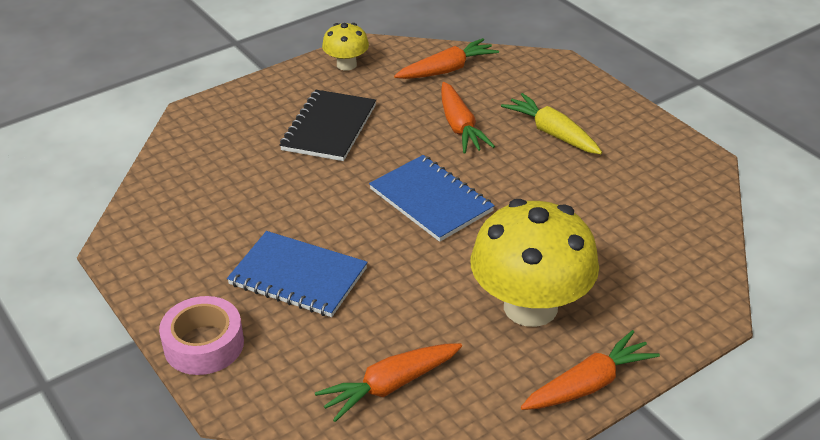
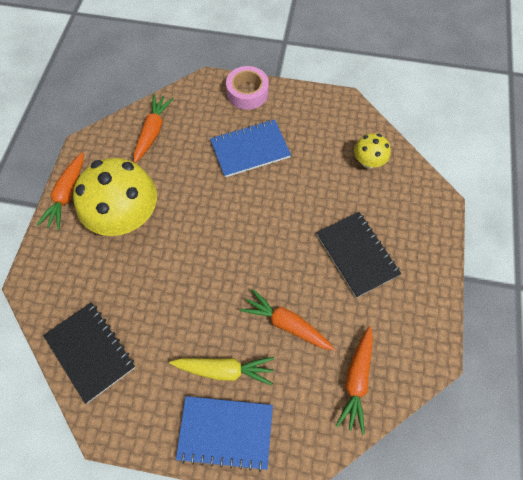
camera: 135 degrees right, 25 degrees up
(346, 65) = (422, 324): yellow mushroom -> yellow mushroom (368, 161)
(431, 200) = (240, 246): blue notebook -> blue notebook (225, 432)
(677, 216) = (90, 352): none -> black notebook

